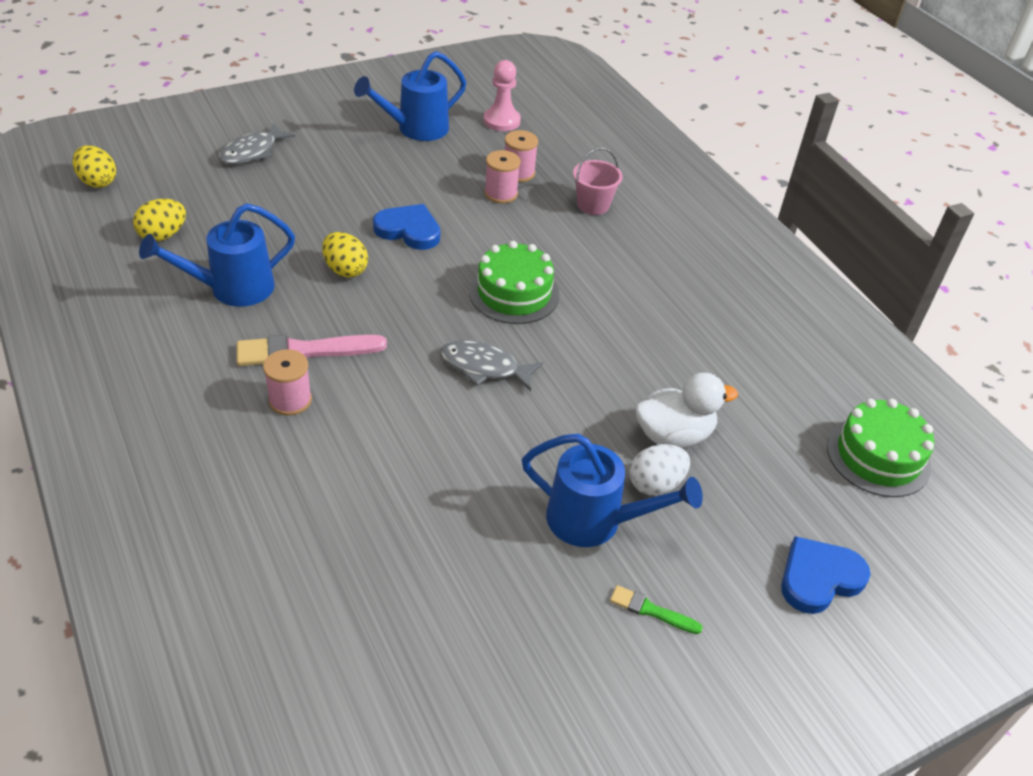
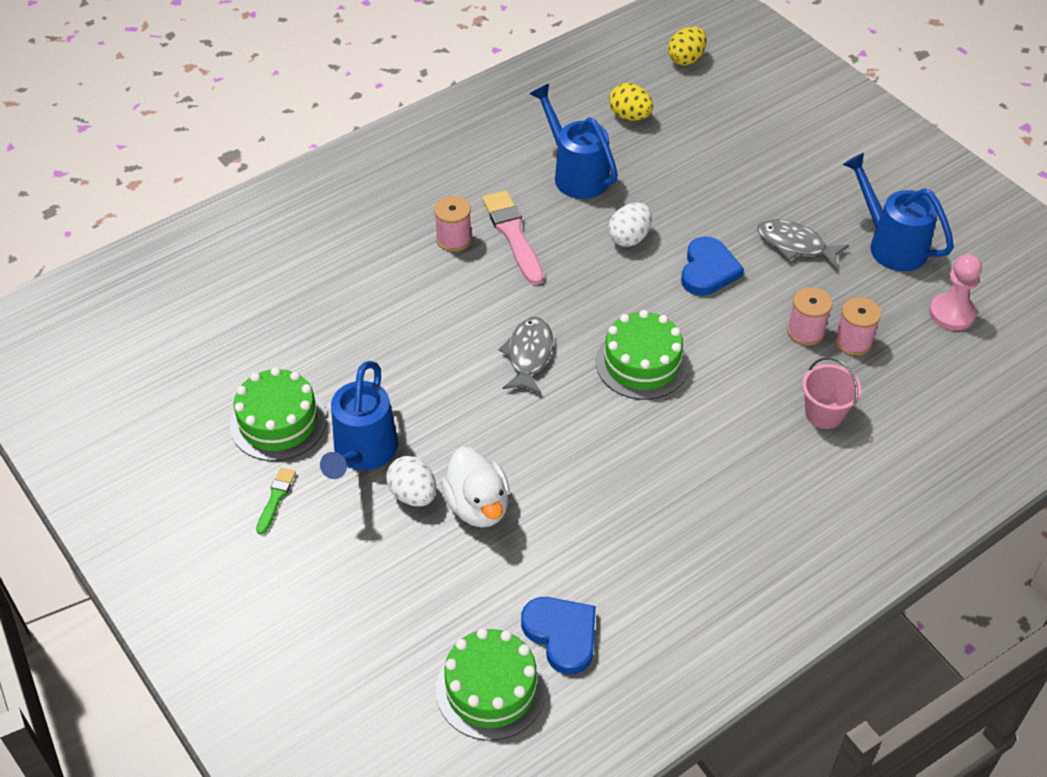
camera: 85 degrees right, 5 degrees up
(252, 152) = (781, 137): grey fish -> grey fish (795, 245)
(345, 270) = (629, 238): yellow egg -> white egg
(536, 599) = (278, 422): none -> green cake
(819, 578) = (325, 625): blue heart -> blue heart (562, 635)

